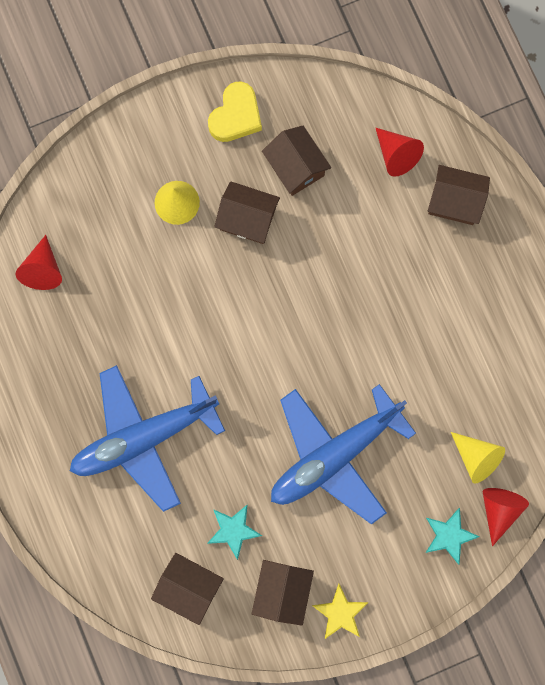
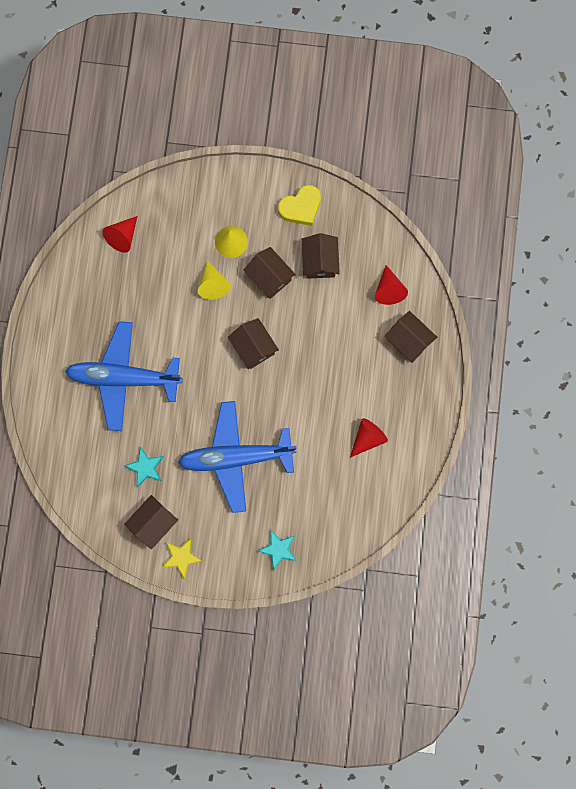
camera: 30 degrees right, 0 degrees up
(189, 587) = (97, 486): brown house -> brown house (253, 347)
(476, 457) = (325, 510): yellow cone -> yellow cone (213, 284)
(499, 510) = (320, 551): red cone -> red cone (367, 438)

